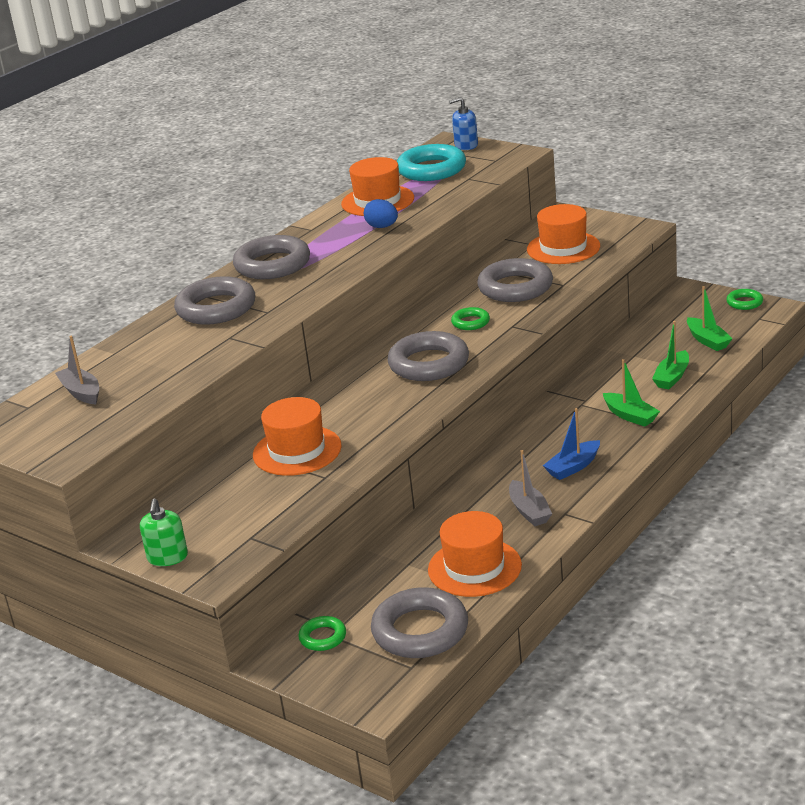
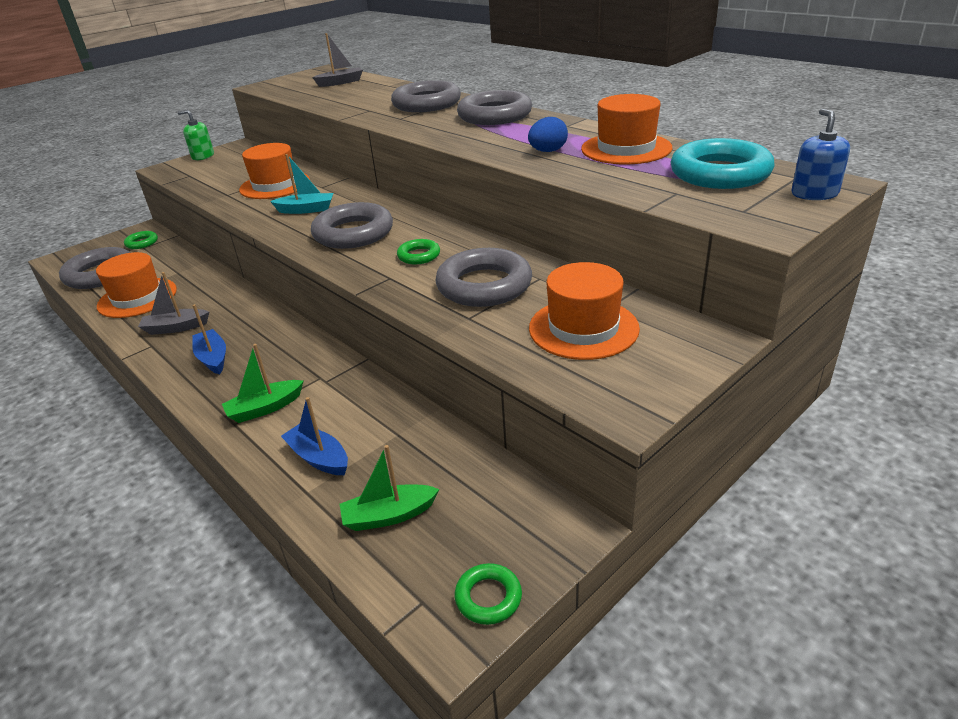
camera: 100 degrees right, 5 degrees up
(372, 406) = (306, 210): none -> turquoise boat
(672, 377) = (319, 458): green boat -> blue boat

